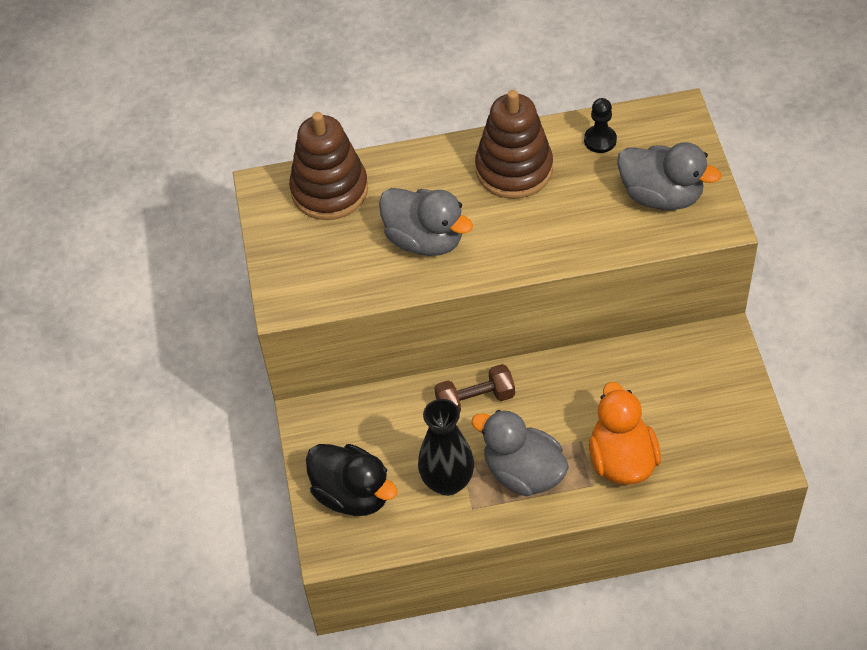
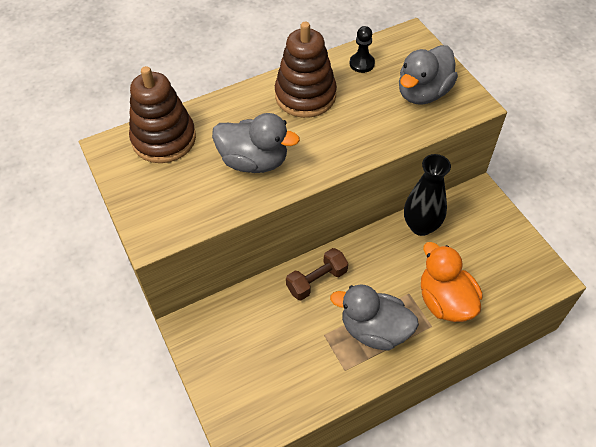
camera: 20 degrees left, 0 degrees up
(352, 494) = (243, 383): black duck -> none
(447, 482) = (317, 353): black vase -> black vase (421, 226)
(661, 196) = (423, 93): grey duck -> grey duck turned 120 degrees clockwise

